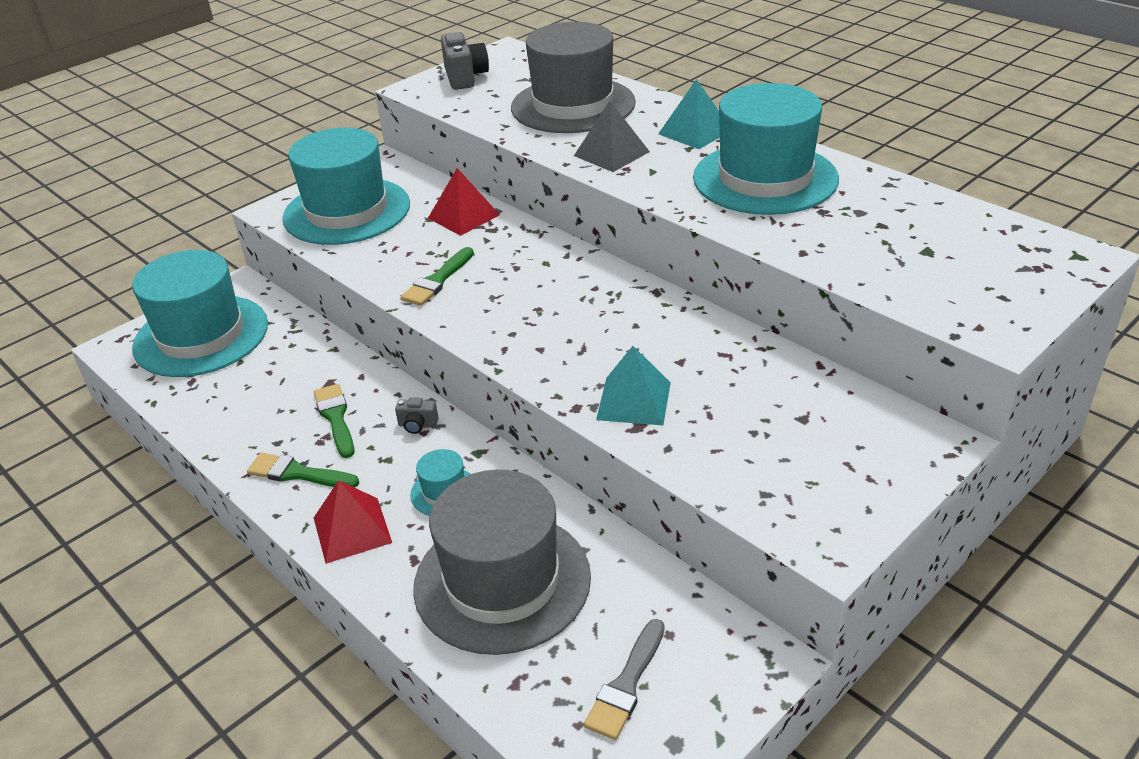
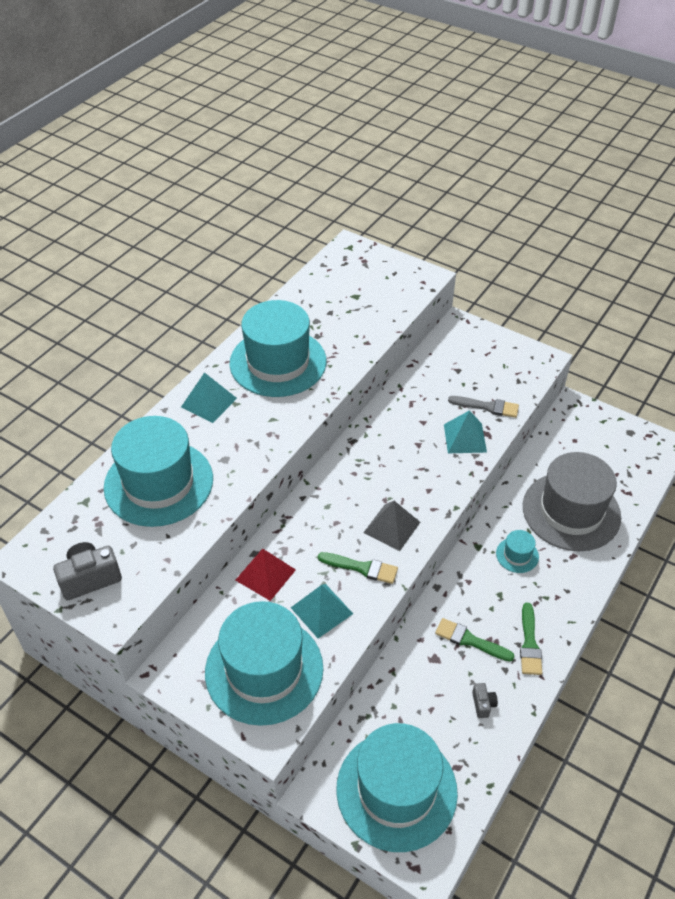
camera: 105 degrees left, 10 degrees up
(336, 418) = (470, 640): green brush -> green brush turned 60 degrees clockwise
(352, 530) = (564, 594): red pyramid -> none
(395, 249) = (321, 610): none -> turquoise pyramid
(417, 425) = (463, 587): grey camera -> grey camera (483, 704)
(573, 105) = (158, 483): grey hat -> turquoise hat
(611, 153) = (247, 445): grey pyramid -> grey pyramid (392, 527)
(626, 684) = (609, 452): grey brush -> grey brush (487, 407)

